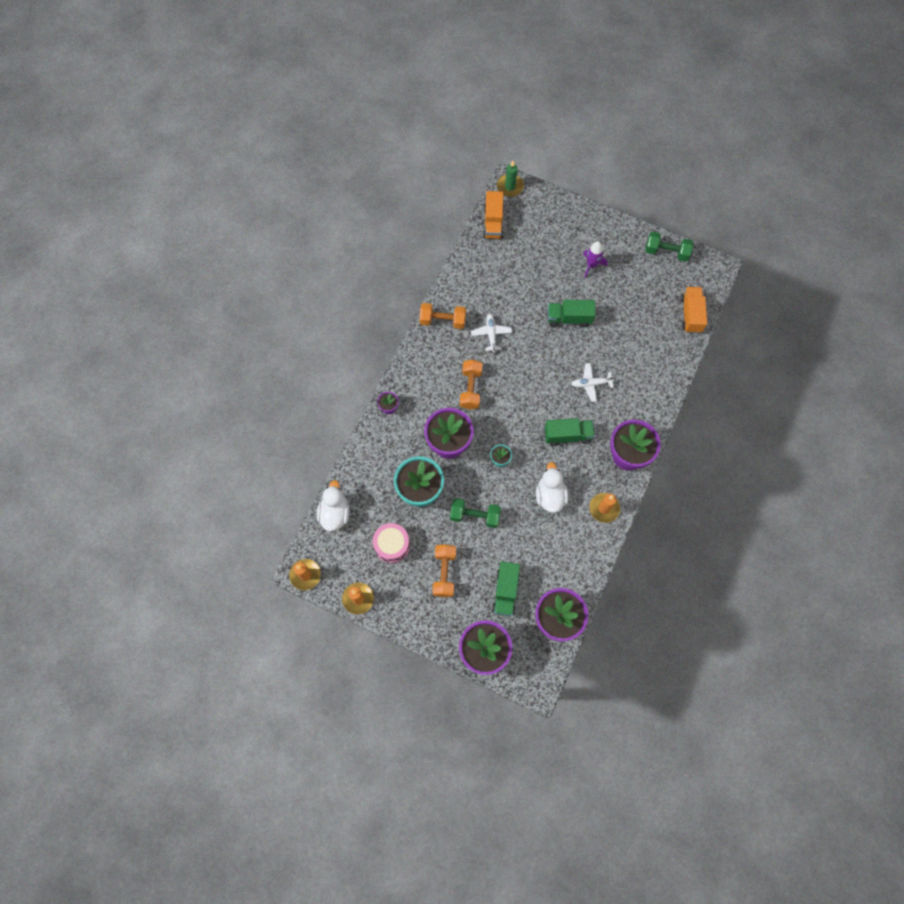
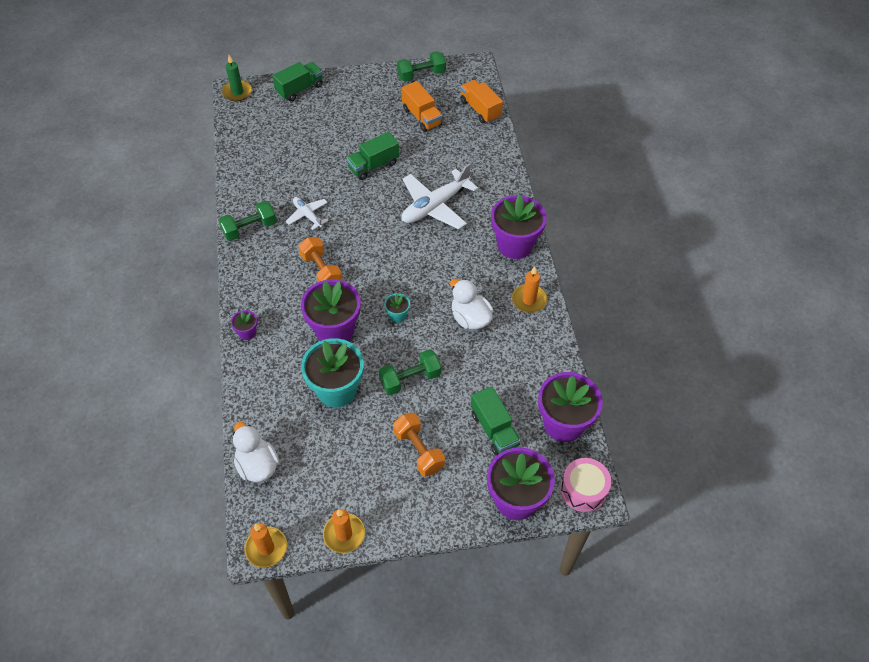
camera: 35 degrees left, 15 degrees down
(392, 545) = (343, 458): pink drum -> pink drum (583, 490)
(442, 320) = (249, 228): orange dumbbell -> green dumbbell
(493, 222) = (242, 127): orange truck -> orange truck (422, 117)
(567, 435) = (447, 259): green truck -> green truck (300, 89)
(591, 265) = (362, 116): purple rocket -> none
(591, 384) = (435, 206): white plane -> white plane, size x1.84

